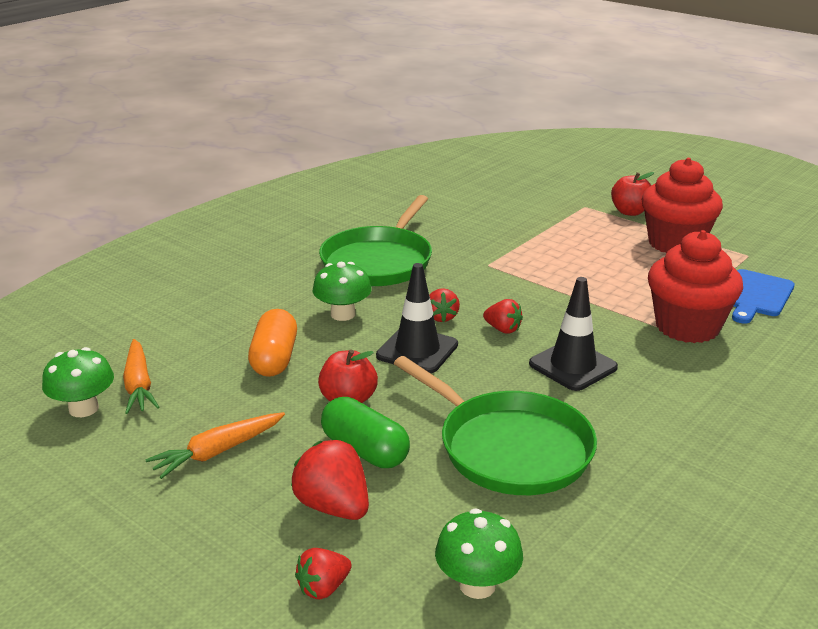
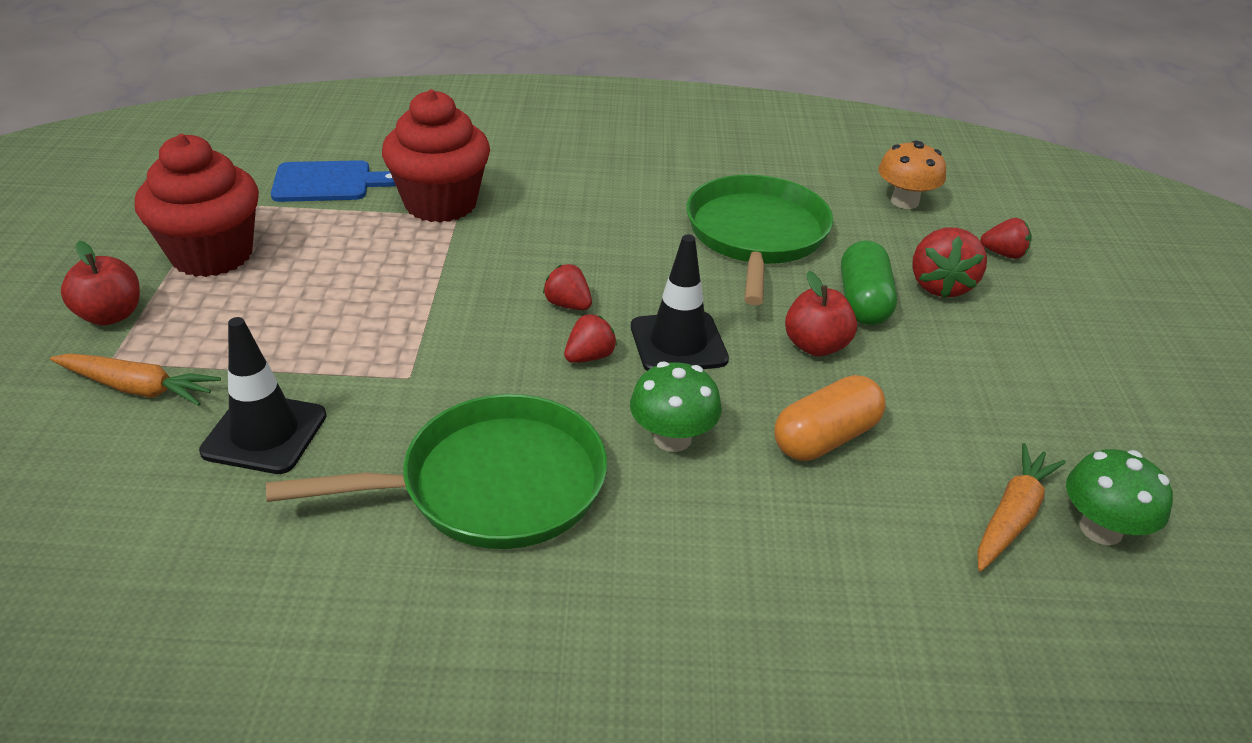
camera: 130 degrees left, 10 degrees up
(217, 452) = (991, 382): orange carrot -> orange carrot (138, 388)
(477, 585) = (904, 201): green mushroom -> orange mushroom
(503, 329) = (568, 305): red strawberry -> red strawberry turned 45 degrees counterclockwise
(573, 366) = (591, 243): black traffic cone -> black traffic cone (265, 433)

